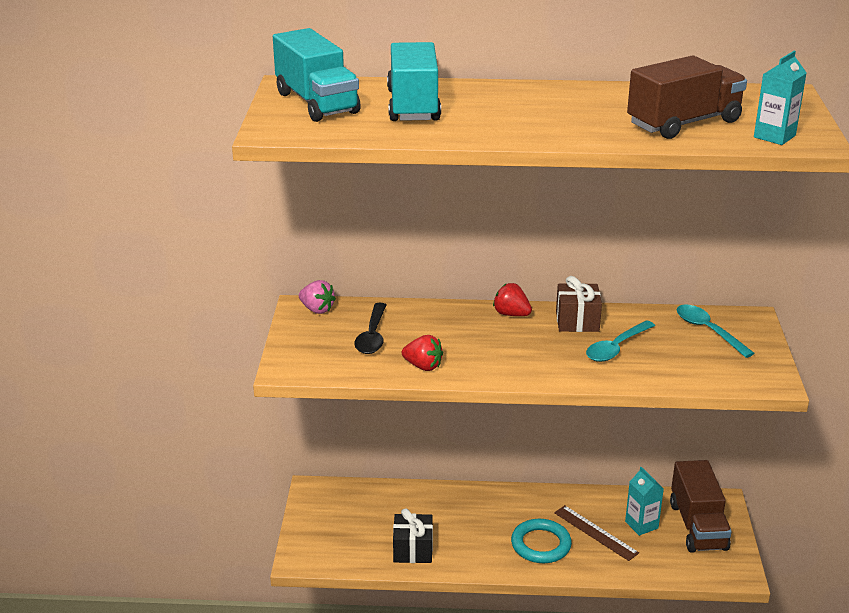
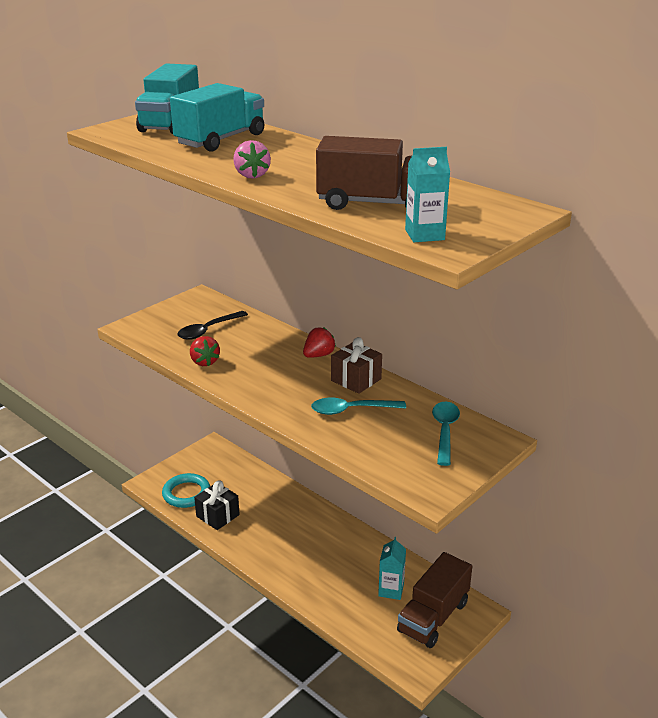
camera: 40 degrees right, 0 degrees up
(317, 309) = (205, 301): pink strawberry -> pink strawberry (252, 175)
(511, 314) = (318, 355): red strawberry -> red strawberry turned 60 degrees clockwise
(541, 545) = (301, 560): turquoise ring -> turquoise ring (186, 493)
(595, 532) = (350, 575): brown ruler -> none

